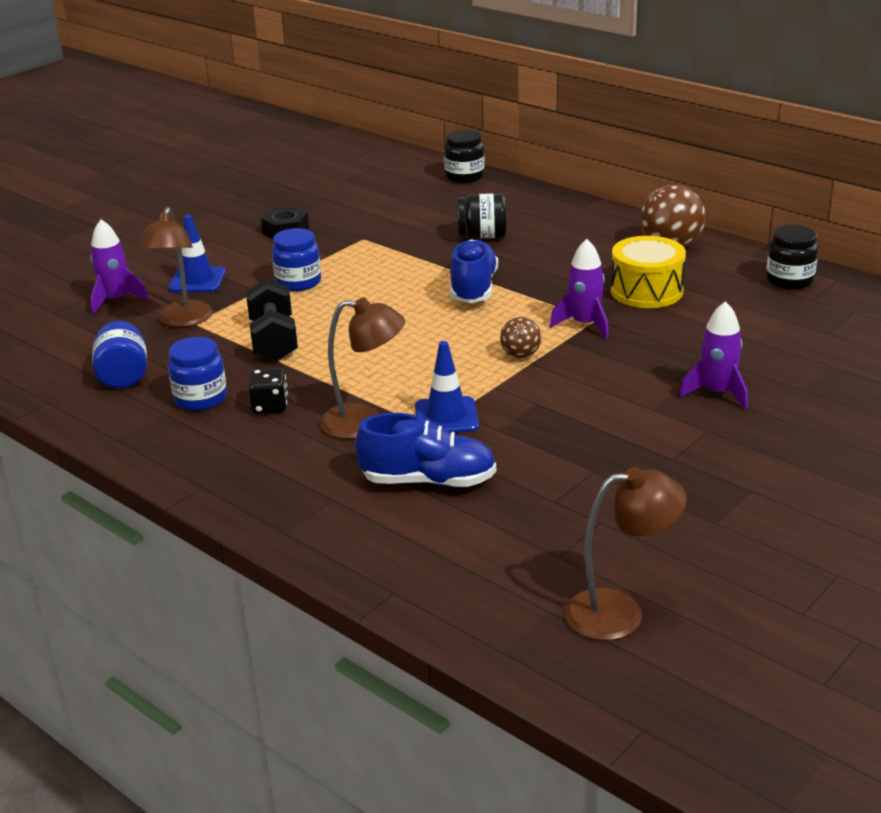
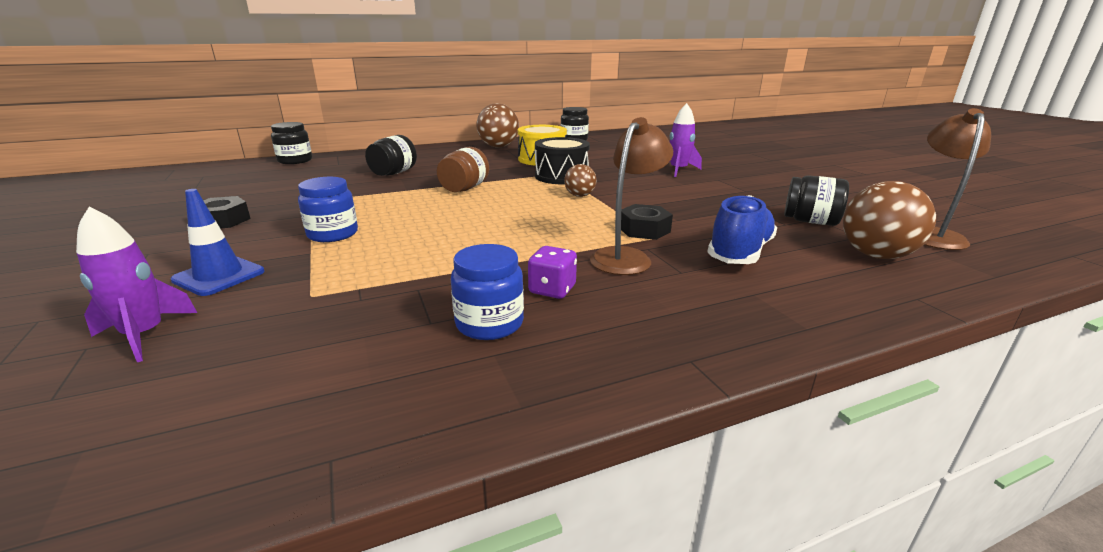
camera: 65 degrees left, 5 degrees down
(123, 376) = (359, 367): blue jar -> none
(183, 321) = (293, 301): brown lamp -> none
(270, 406) = (552, 290): black dice -> purple dice
(273, 340) = (424, 264): black dumbbell -> none
(446, 416) = (644, 229): blue traffic cone -> black nut
(473, 289) = (464, 188): blue shoe -> brown jar
(498, 568) = (876, 255): none -> brown ball
(583, 518) = (810, 221): none -> black jar
(584, 324) = (561, 176): purple rocket -> black drum

